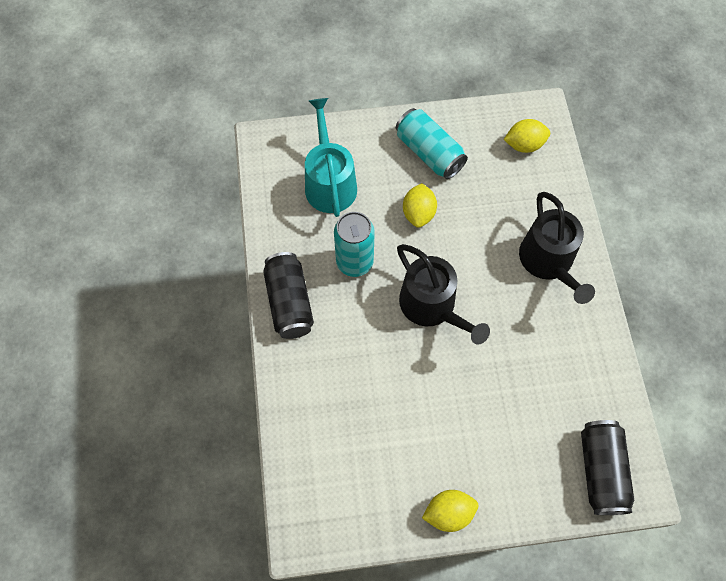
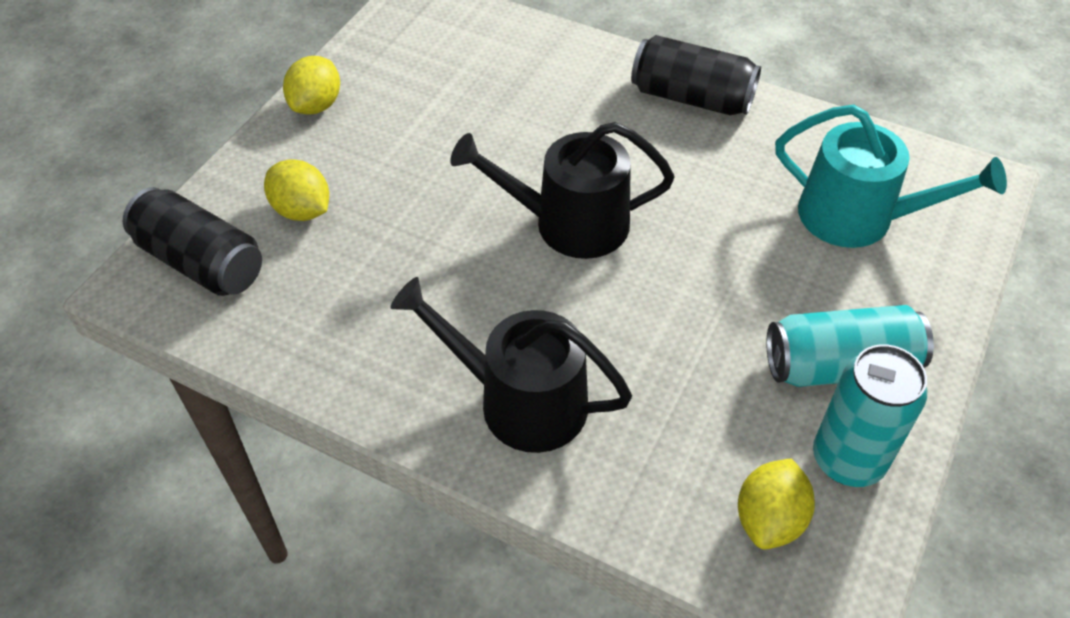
camera: 125 degrees right, 15 degrees down
(354, 262) = (702, 181): turquoise can -> turquoise can (848, 459)
(418, 213) = (731, 289): yellow lemon -> yellow lemon (302, 210)

